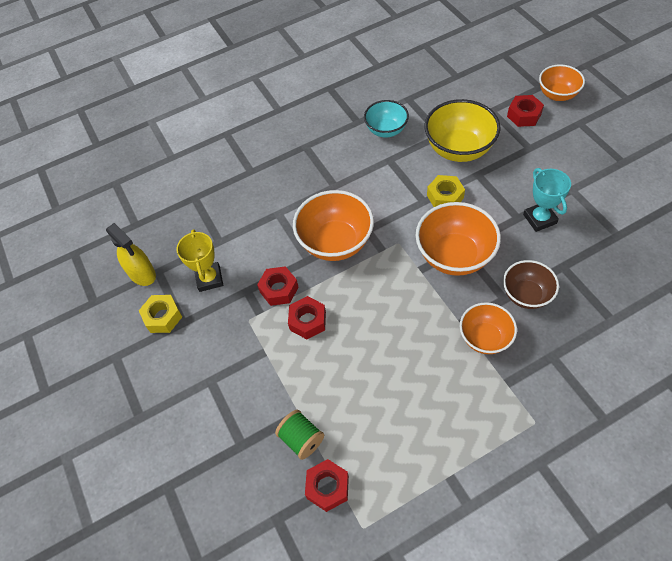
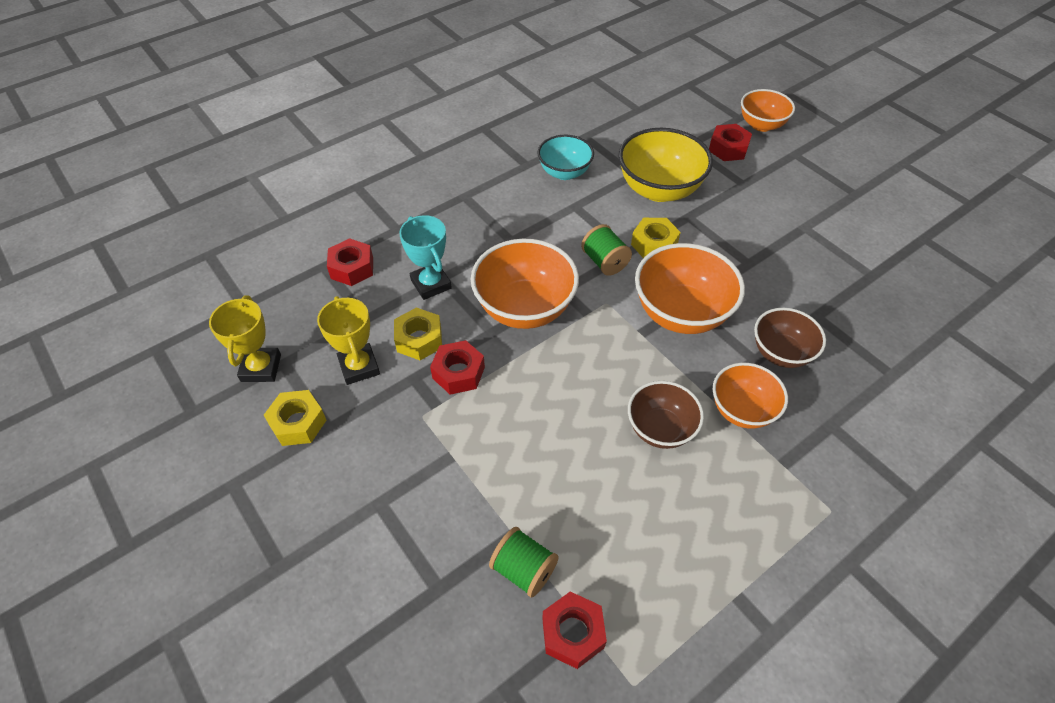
camera: 15 degrees left, 5 degrees down
(142, 274) = (261, 368): yellow spray bottle -> yellow trophy
(254, 261) = (419, 339): none -> yellow nut
(308, 321) = (505, 410): red nut -> red nut (352, 268)
(403, 209) = (604, 262): none -> green spool
(419, 347) = (660, 429): none -> brown bowl
(539, 219) = (775, 263): turquoise trophy -> turquoise trophy (431, 284)

